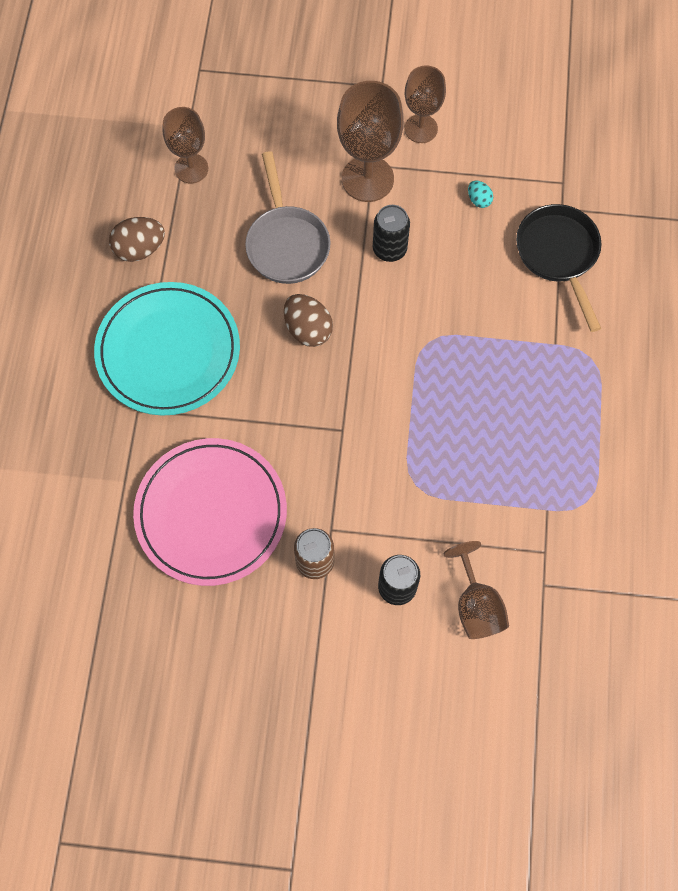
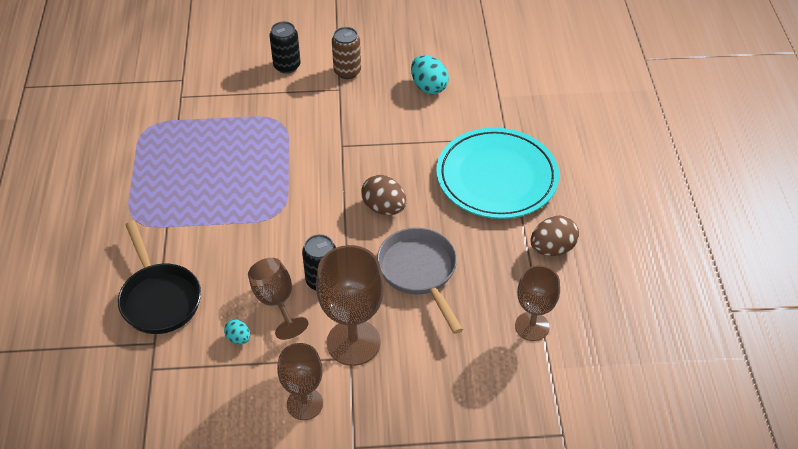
camera: 170 degrees right, 20 degrees down
(211, 513) = (428, 87): pink plate -> turquoise egg
(476, 605) = (230, 64): brown goblet -> brown goblet (276, 301)

